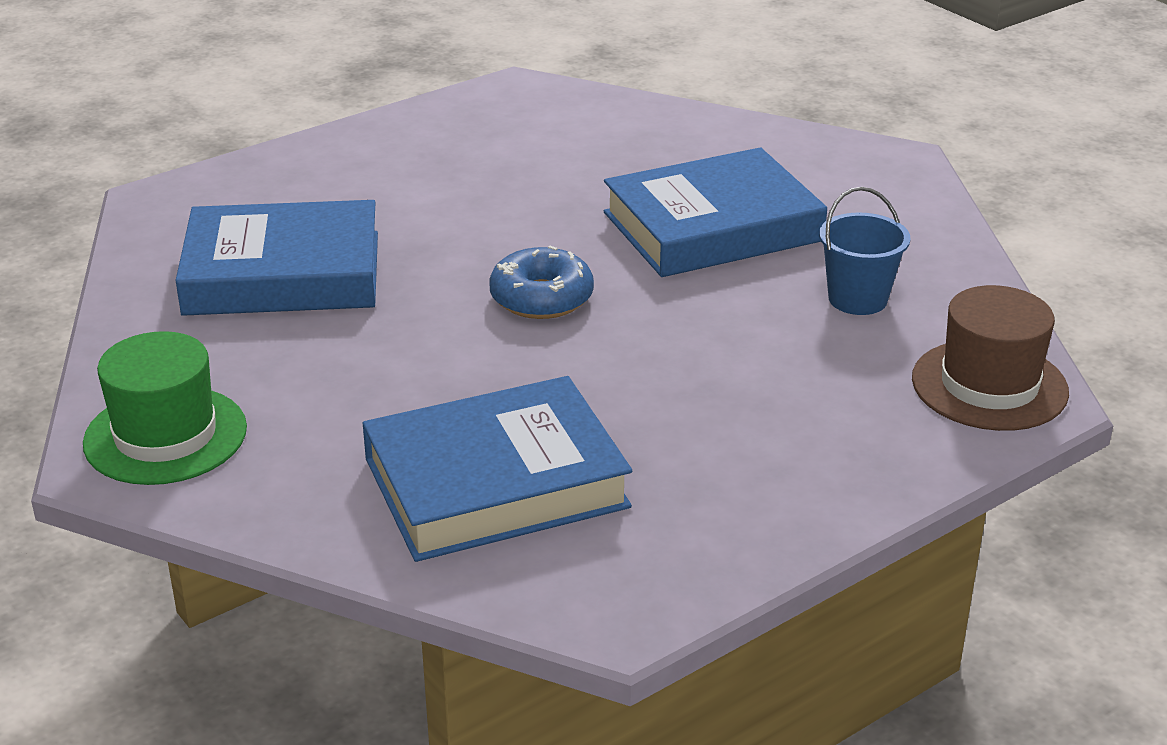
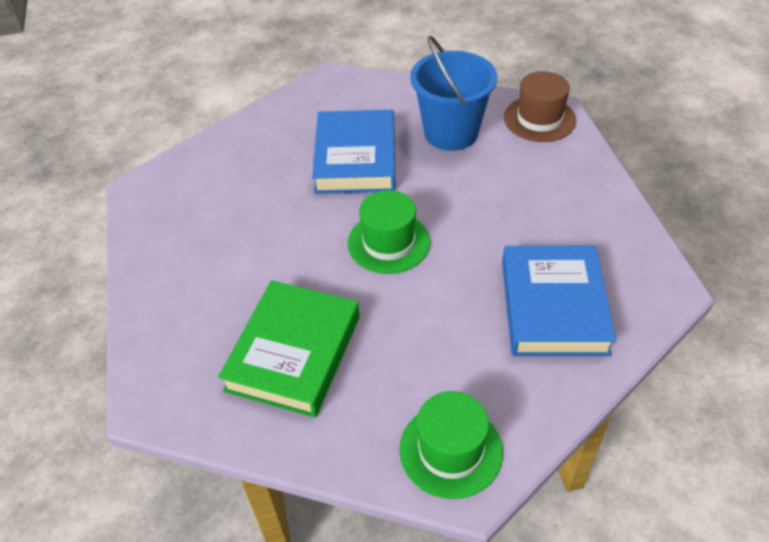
camera: 65 degrees left, 15 degrees up
(283, 273) = (293, 353): blue book -> green book
(541, 298) = (388, 242): blue donut -> green hat
(857, 299) = (451, 133): blue bucket -> blue bucket, size x1.81

